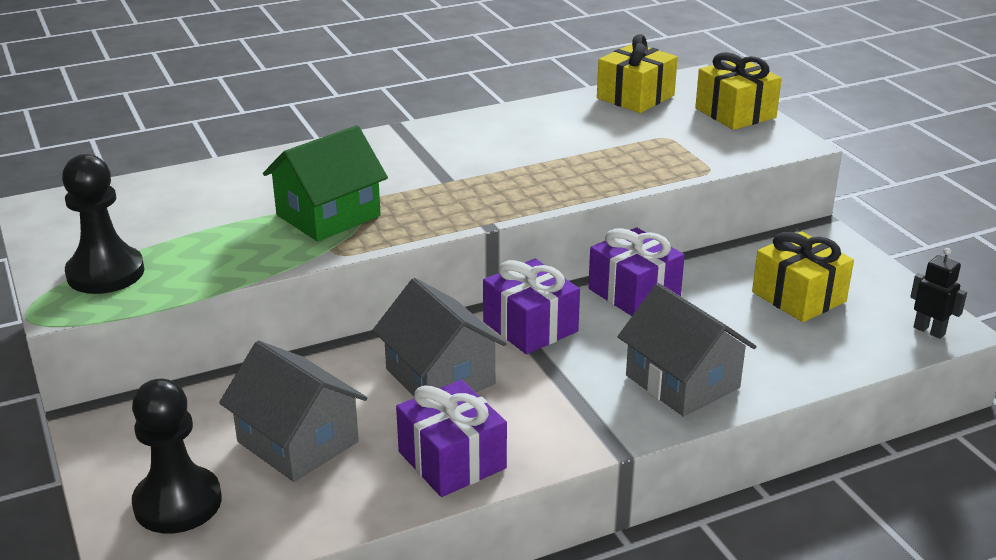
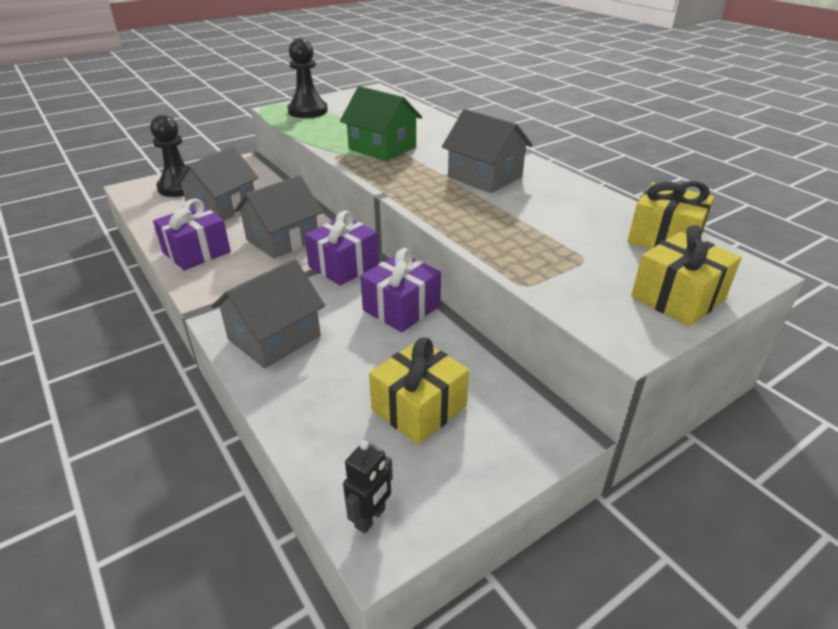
camera: 80 degrees right, 5 degrees up
(462, 158) = (485, 177): none -> grey house

